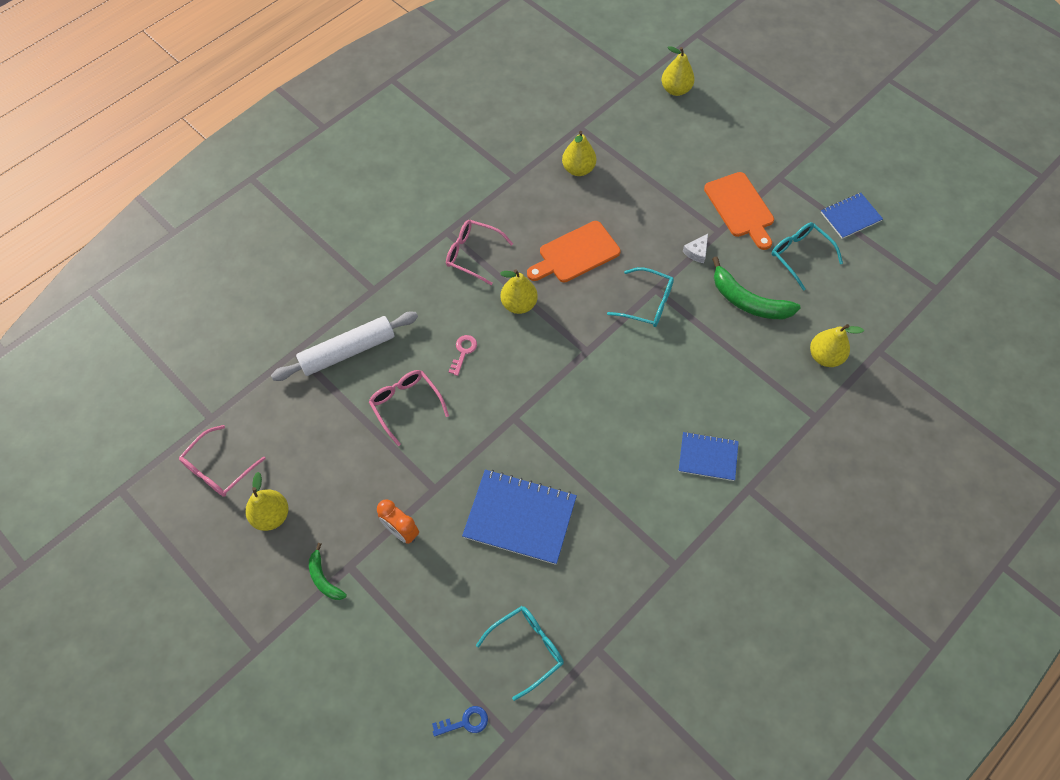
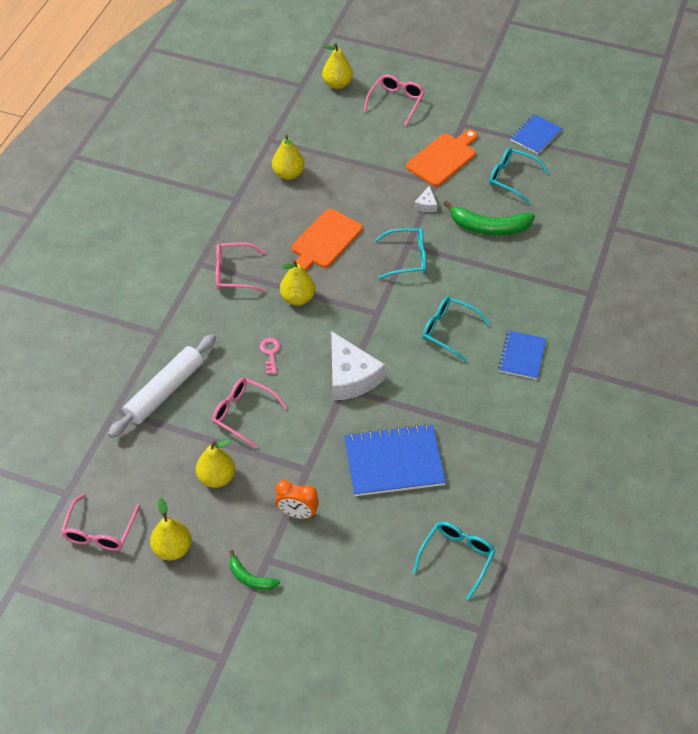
camera: 25 degrees left, 10 degrees down
(465, 722) = (437, 634): blue key -> none
(526, 408) = (350, 376): none -> white cheese
(647, 398) = (448, 331): none -> turquoise glasses
(708, 457) = (522, 356): blue notebook -> blue notebook turned 60 degrees counterclockwise
(724, 129) = (396, 102): none -> pink glasses
(740, 208) = (443, 158): orange cutting board -> orange cutting board turned 90 degrees counterclockwise
(825, 356) = (573, 247): yellow pear -> yellow pear (216, 478)

